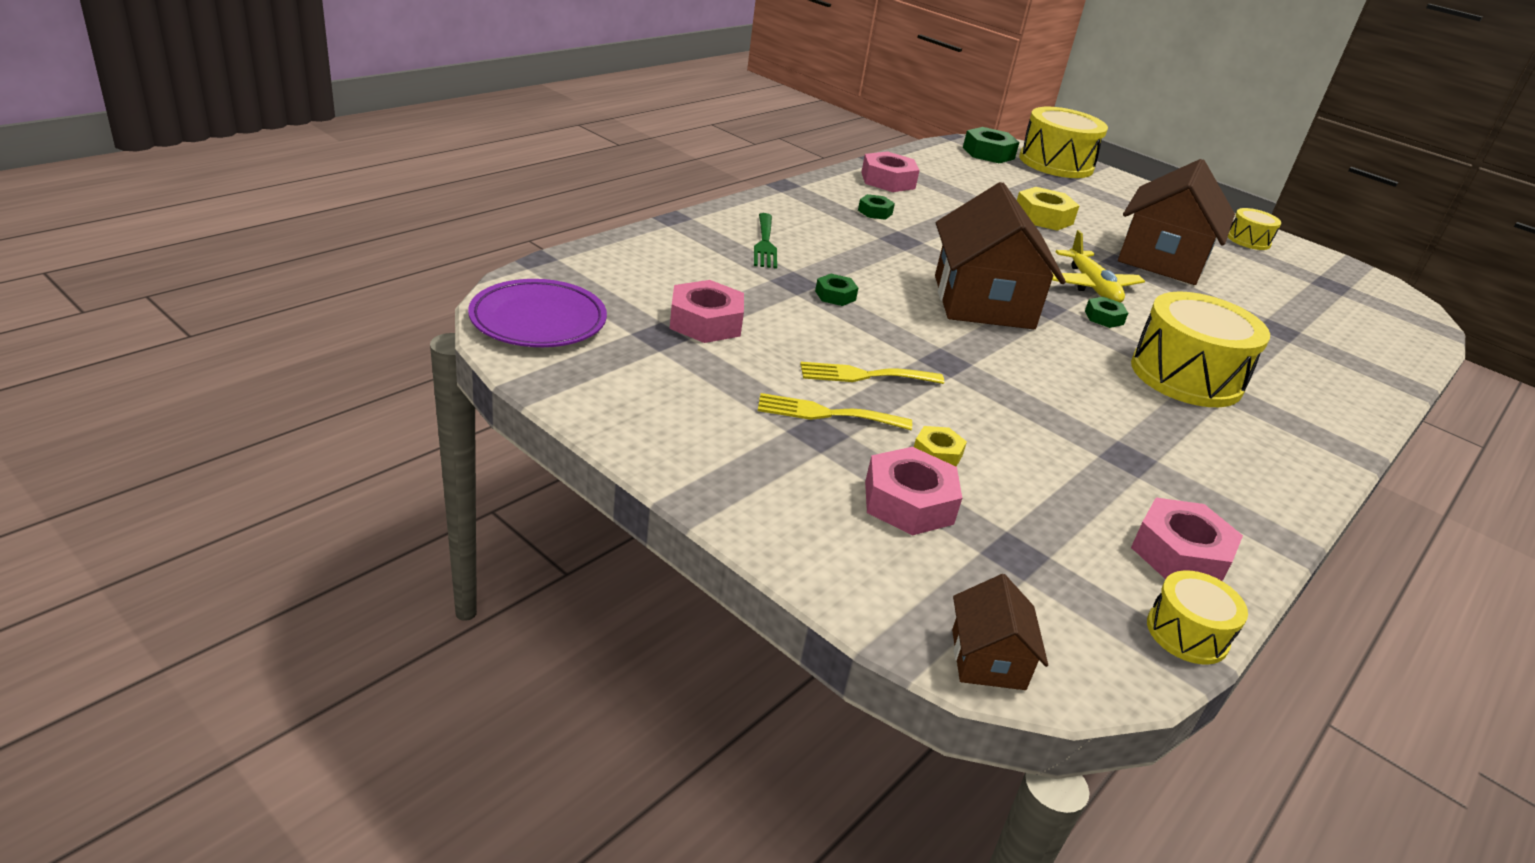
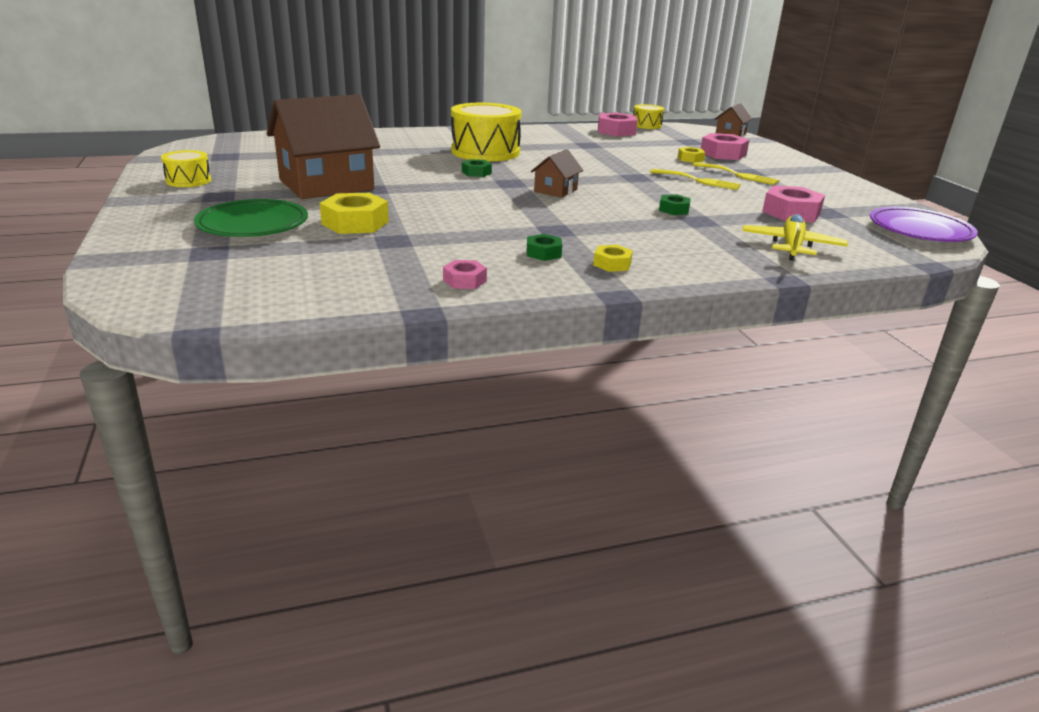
camera: 145 degrees left, 5 degrees down
(765, 243) = (701, 246): green fork -> none
(815, 210) = (612, 264): none -> yellow nut
(888, 180) = (464, 280): pink nut -> pink nut, size x0.56
(983, 302) = (555, 190): brown house -> brown house, size x0.46
(988, 153) = (217, 295): green nut -> none
(1056, 163) = (153, 267): yellow drum -> none
(1091, 286) = (442, 183): yellow plane -> yellow plane (791, 246)
(1092, 202) = (253, 225): none -> green plate

